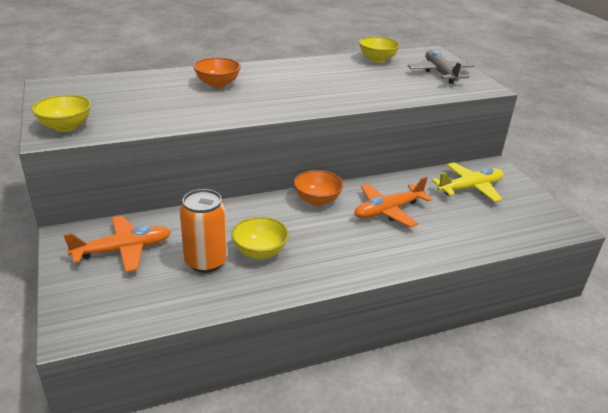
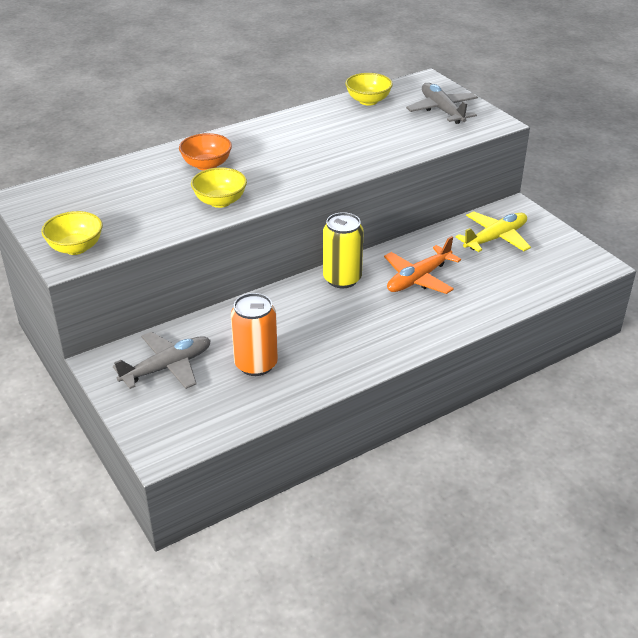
camera: 10 degrees left, 5 degrees up
(123, 250) = (167, 367): orange plane -> grey plane
(260, 252) = (305, 345): yellow bowl -> yellow bowl (220, 201)
(317, 200) = (342, 279): orange bowl -> yellow can

